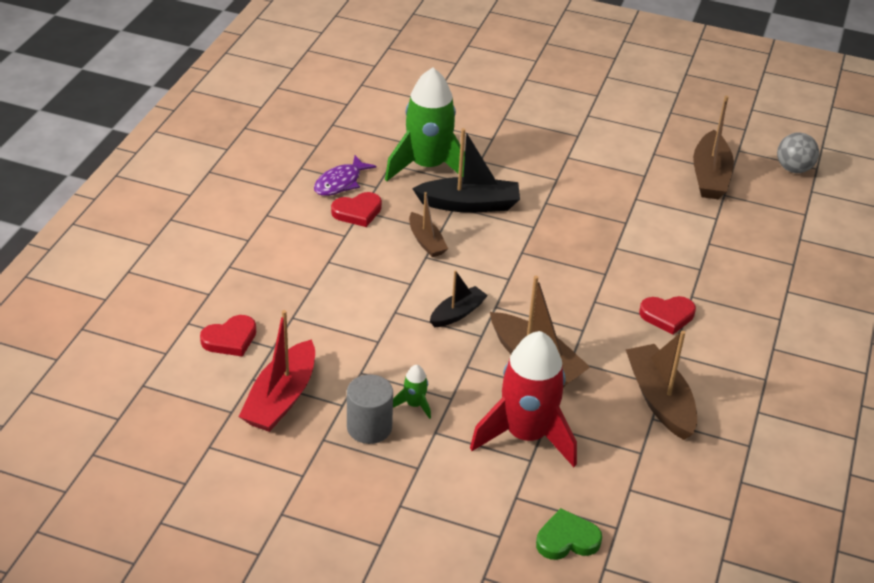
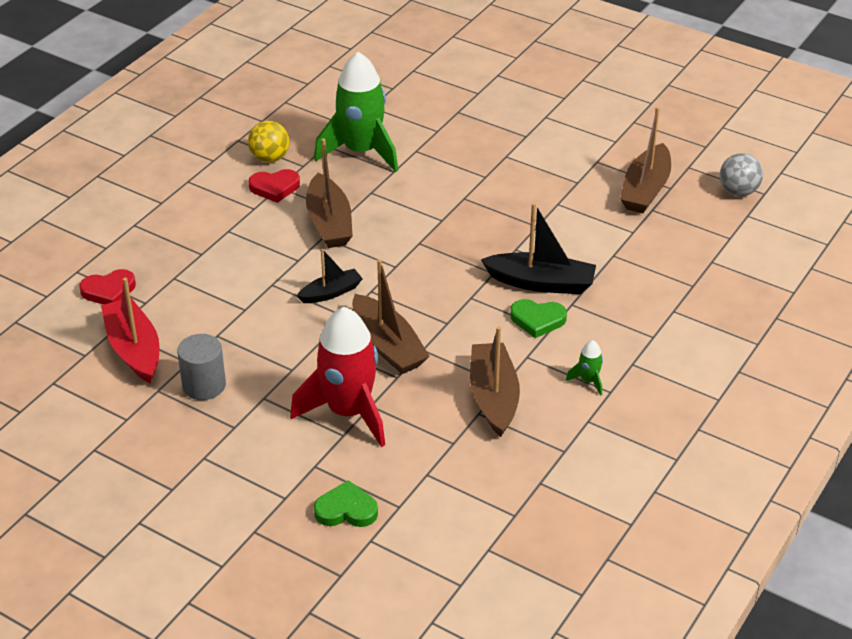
camera: 15 degrees right, 0 degrees up
(281, 398) = (134, 349): red boat -> red boat turned 120 degrees clockwise
(340, 182) = (270, 158): purple fish -> yellow ball
(414, 405) = (254, 371): green rocket -> green rocket (588, 381)
(426, 242) = (329, 223): brown boat -> brown boat, size x1.66
(469, 204) = (386, 192): black boat -> black boat (541, 283)
(667, 316) = (537, 320): red heart -> green heart

